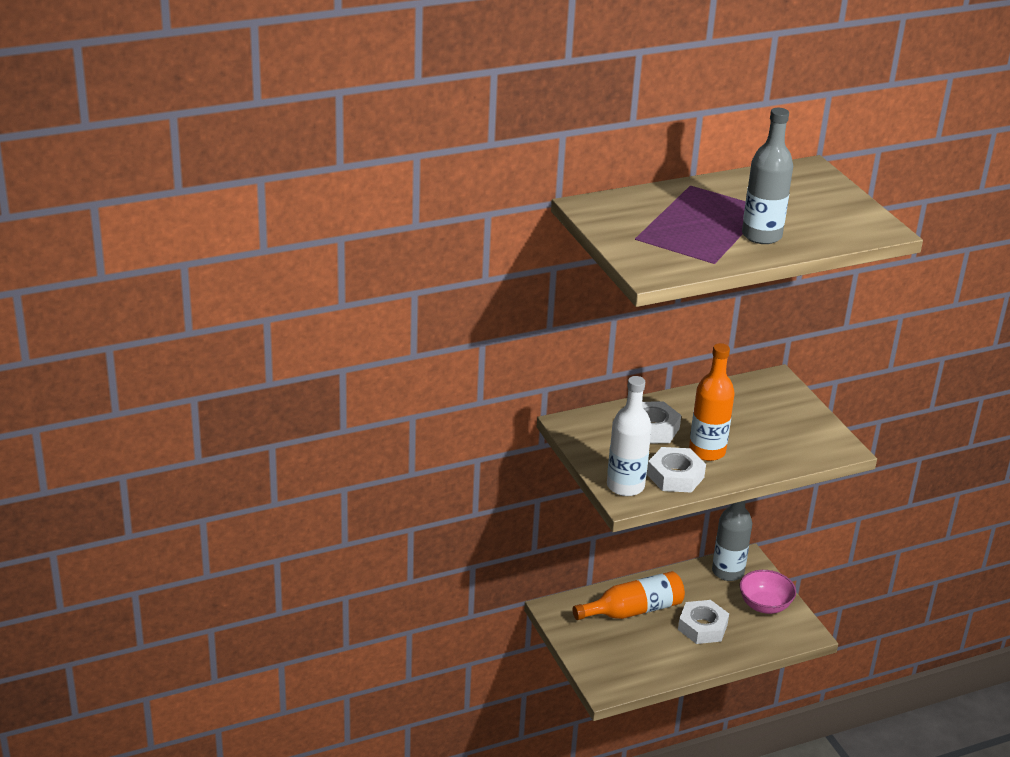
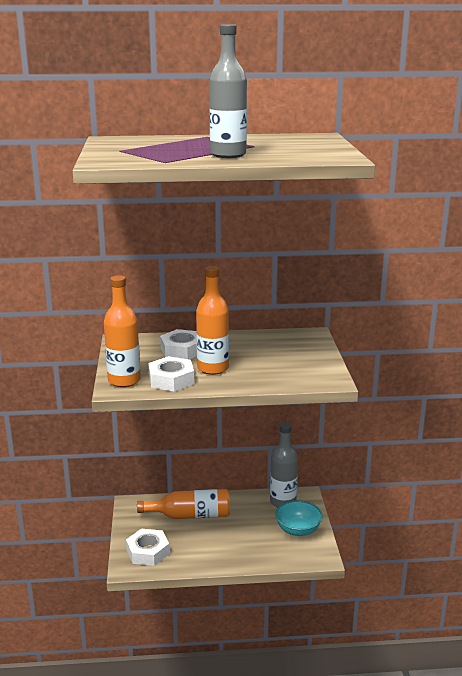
camera: 20 degrees right, 10 degrees down
(625, 486) = (124, 380): white bottle -> orange bottle
(702, 627) = (236, 537): white nut -> white nut (148, 552)
(764, 605) = (298, 530): pink bowl -> turquoise bowl

